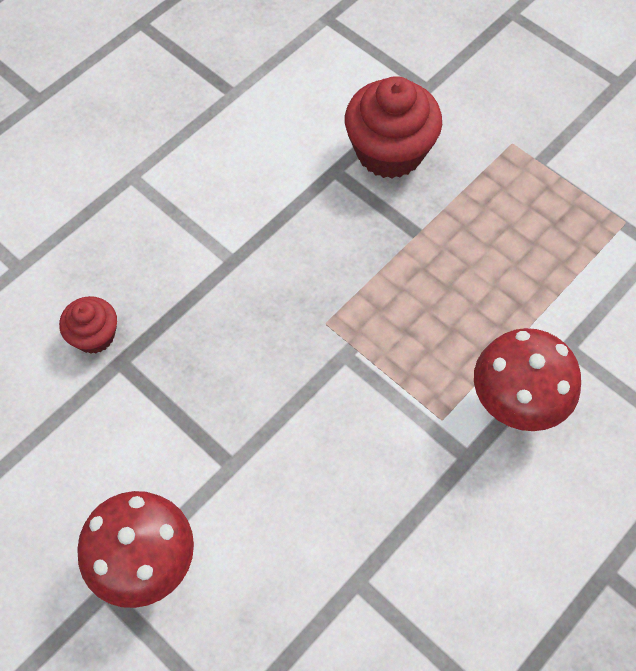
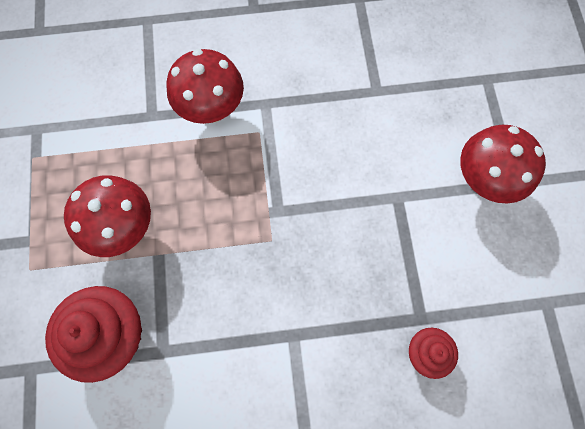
camera: 140 degrees left, 10 degrees up
(471, 231) = (125, 228): none -> red mushroom

